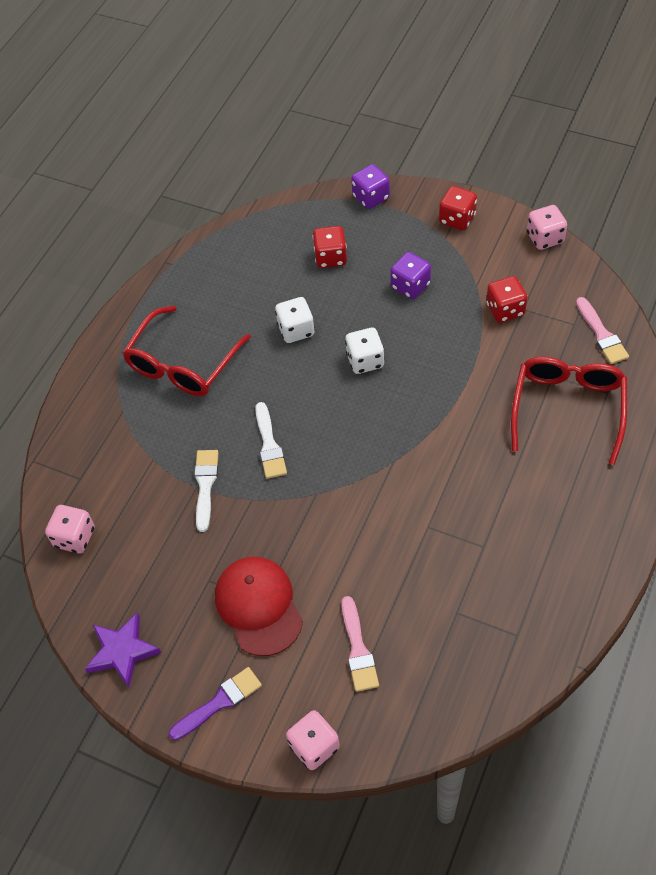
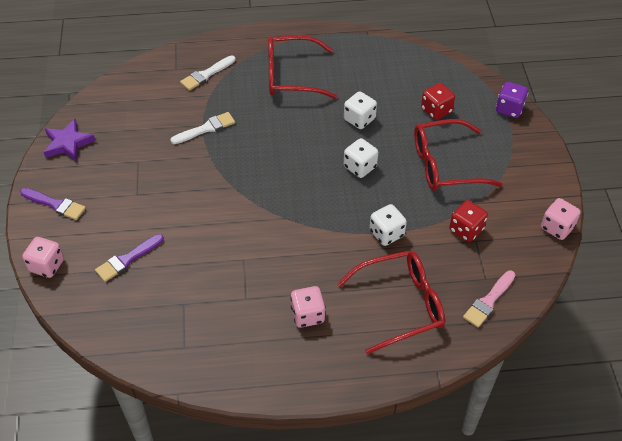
camera: 55 degrees right, 5 degrees down
(74, 537) = (133, 86): pink dice -> pink dice (307, 315)
(258, 606) = (132, 194): red cap -> none
(269, 445) = (256, 146): white brush -> white brush (206, 74)
(358, 649) = (127, 259): pink brush -> purple brush
(410, 286) = (445, 165): purple dice -> red glasses
(457, 219) = (530, 166): red dice -> none
(470, 378) = (386, 233): none -> white dice

